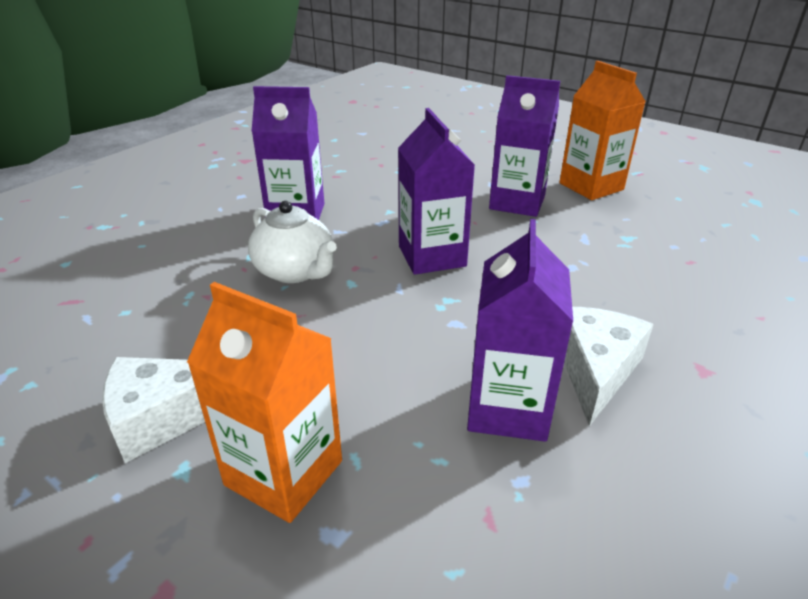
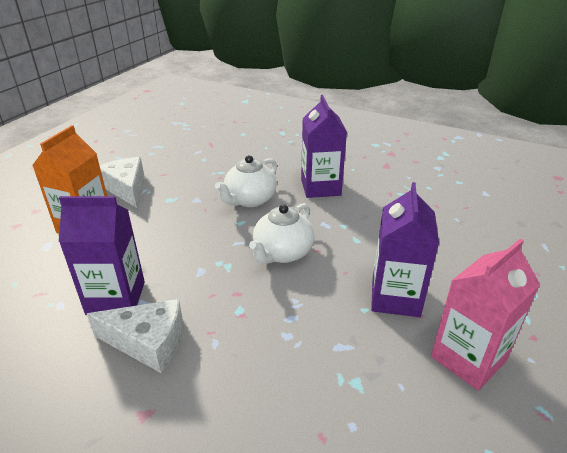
camera: 80 degrees right, 0 degrees up
(432, 256) = (282, 253): purple carton -> white teapot
(591, 186) = (468, 358): orange carton -> pink carton

